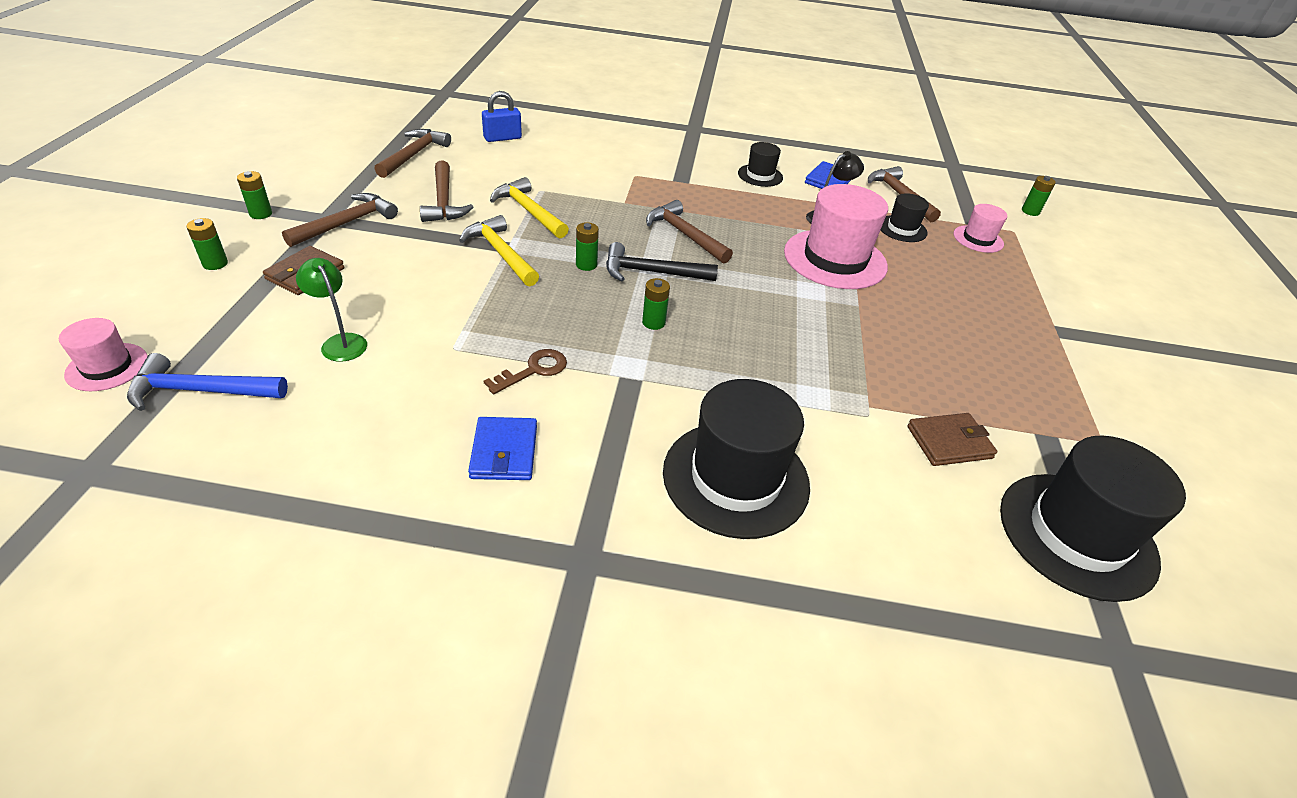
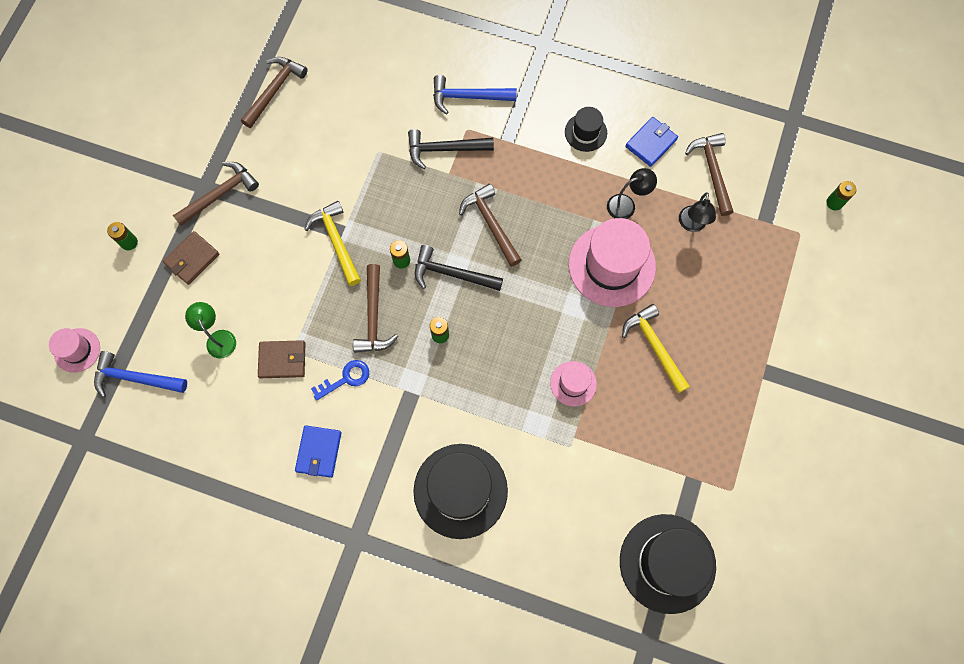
camera: 15 degrees right, 30 degrees up
(261, 214) = (155, 178): green battery -> none
(444, 201) = (296, 165): brown hammer -> brown hammer (373, 316)
(502, 138) = (355, 61): blue padlock -> none
(529, 211) = (365, 183): yellow hammer -> yellow hammer (654, 346)
(533, 370) = (346, 378): brown key -> blue key
(615, 188) = (445, 149): none -> black hammer
(630, 157) = (468, 97): none -> blue hammer
(902, 229) = (691, 225): black hat -> black lamp
(949, 442) = (618, 477): brown wallet -> brown wallet (282, 360)
(978, 239) = (758, 244): pink hat -> pink hat (573, 383)

